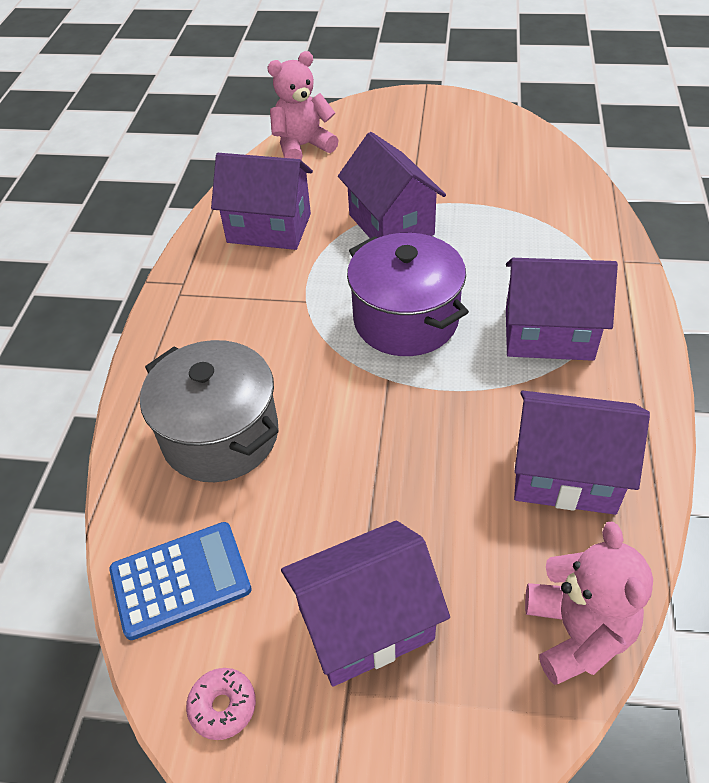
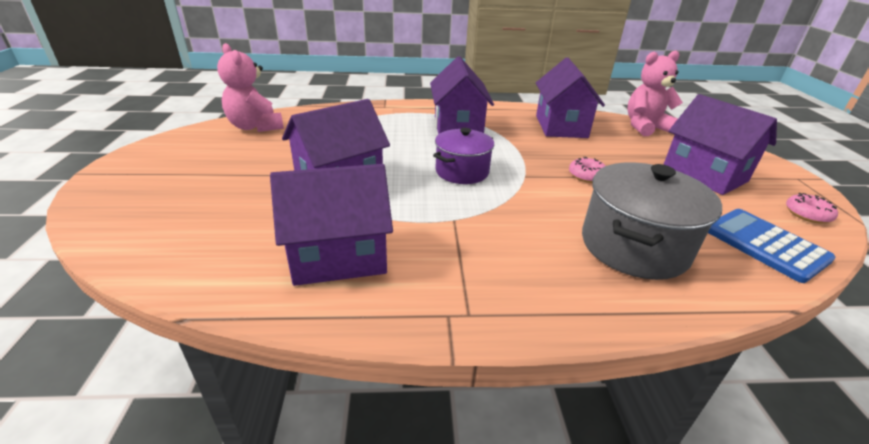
camera: 105 degrees left, 15 degrees down
(269, 228) = (338, 256): purple house -> purple house turned 75 degrees clockwise
(303, 146) = (162, 250): pink teddy bear -> pink teddy bear (255, 127)
(380, 448) = (586, 176): none -> pink donut
(405, 320) = (462, 171): purple pot -> purple pot, size x0.65

